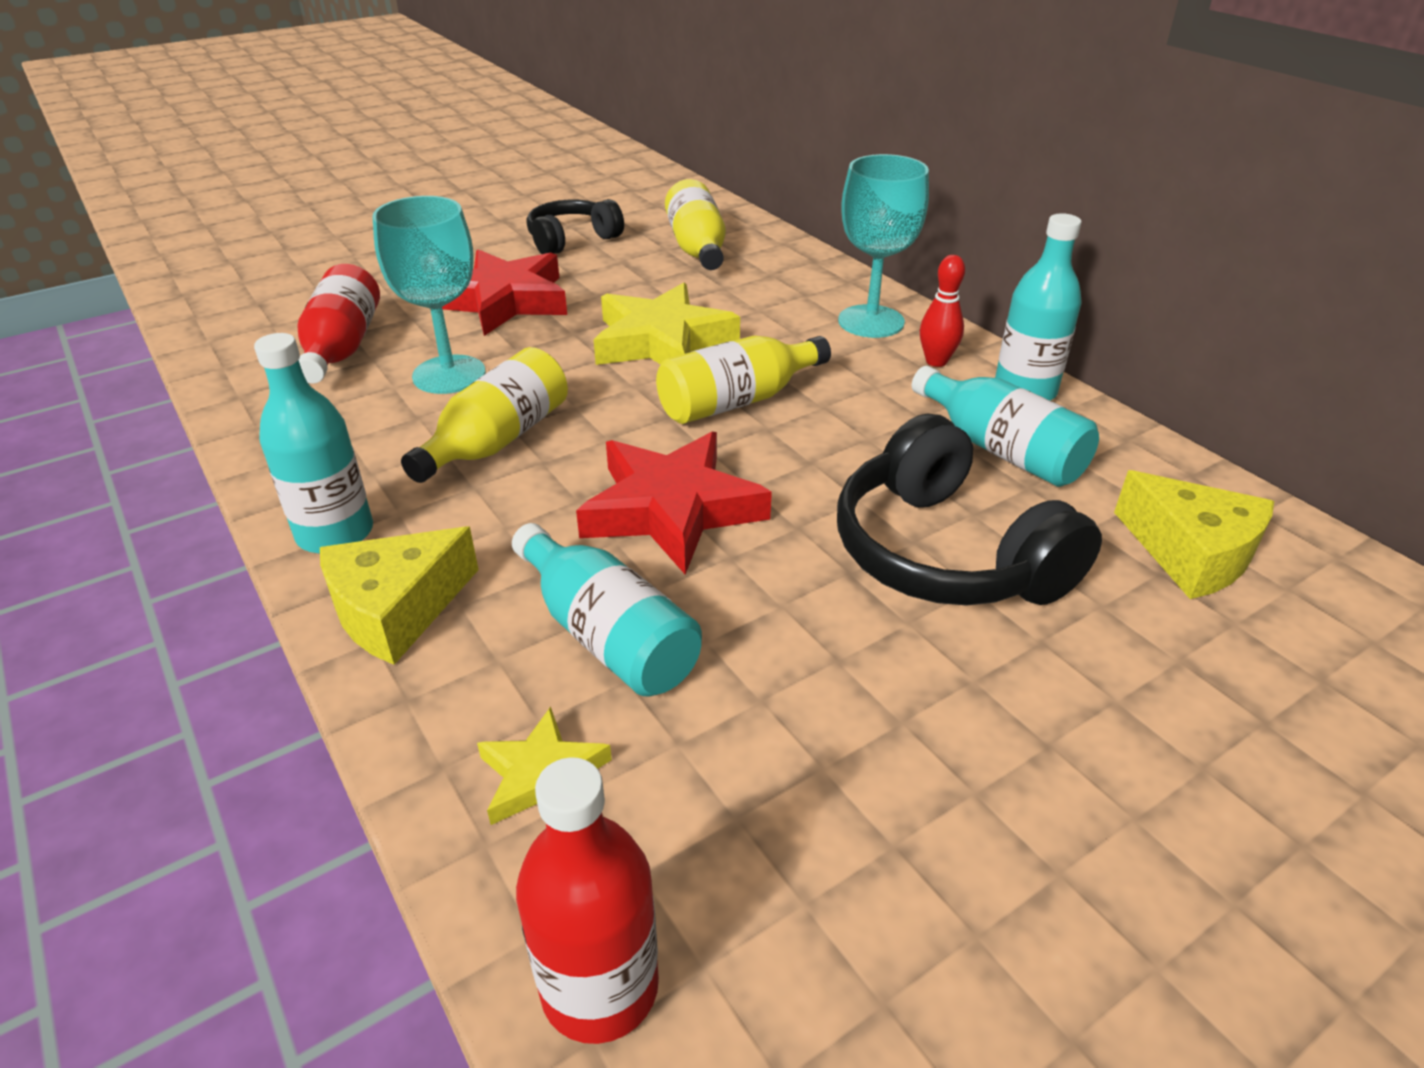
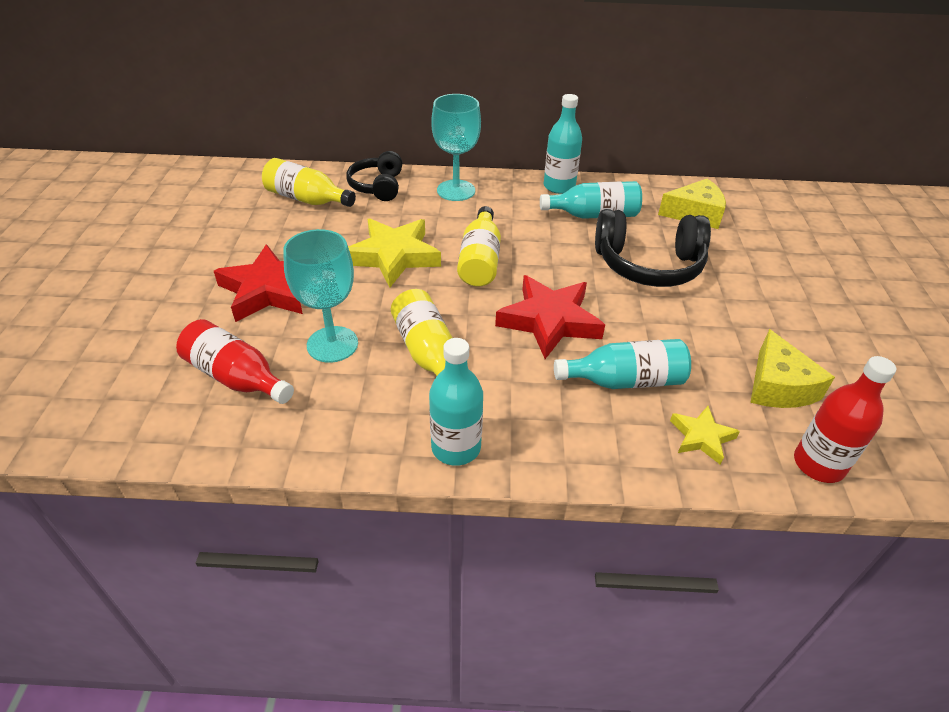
camera: 55 degrees left, 5 degrees up
(396, 609) = (547, 445): yellow cheese -> yellow cheese (778, 386)
(572, 240) = (227, 234): black headphones -> black headphones (378, 186)
(936, 361) = (511, 193): red bowling pin -> none

